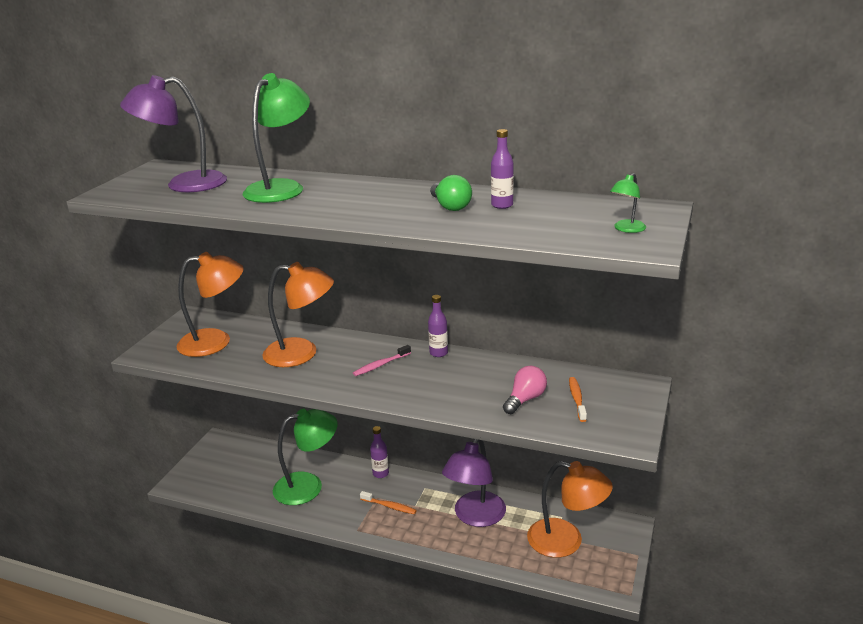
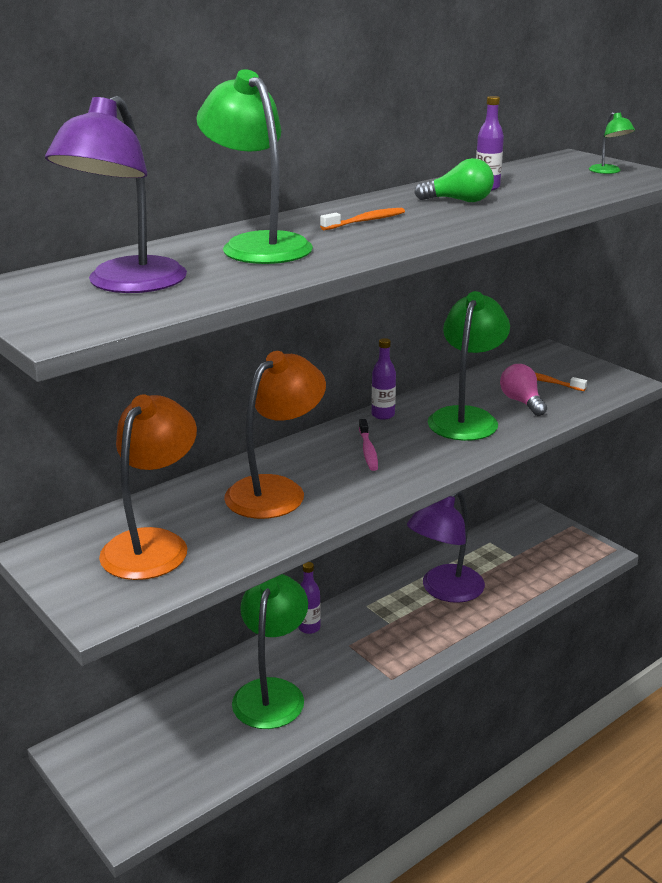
camera: 60 degrees left, 0 degrees up
(389, 506) = (374, 641): orange toothbrush -> orange toothbrush (366, 221)
(470, 384) = (466, 417): none -> green lamp
(475, 517) = (444, 590): purple lamp -> purple lamp turned 75 degrees clockwise
(566, 541) = (525, 553): orange lamp -> none

